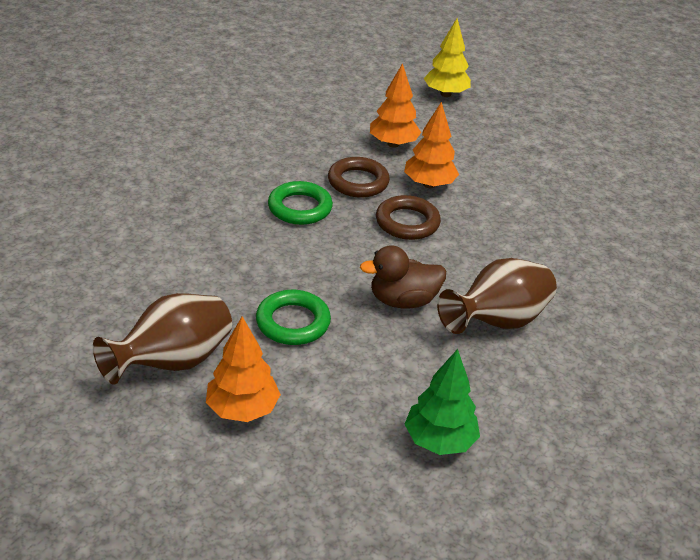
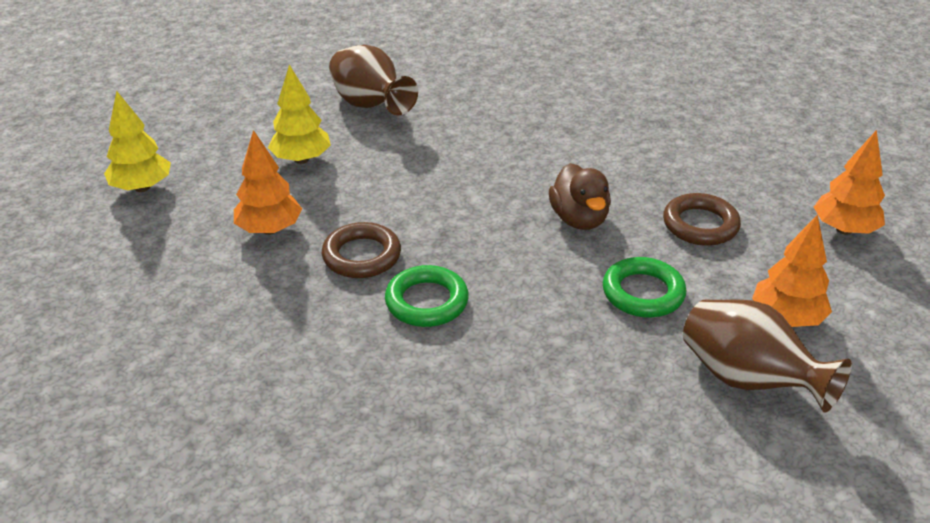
camera: 90 degrees left, 0 degrees up
(407, 222) = (440, 217): brown ring -> brown ring (700, 225)
(429, 184) = (361, 202): orange tree -> orange tree (844, 229)
(439, 441) = (757, 198): green tree -> none
(489, 159) = (301, 159): none -> yellow tree
(497, 322) = (589, 164): brown vase -> brown vase (370, 106)

